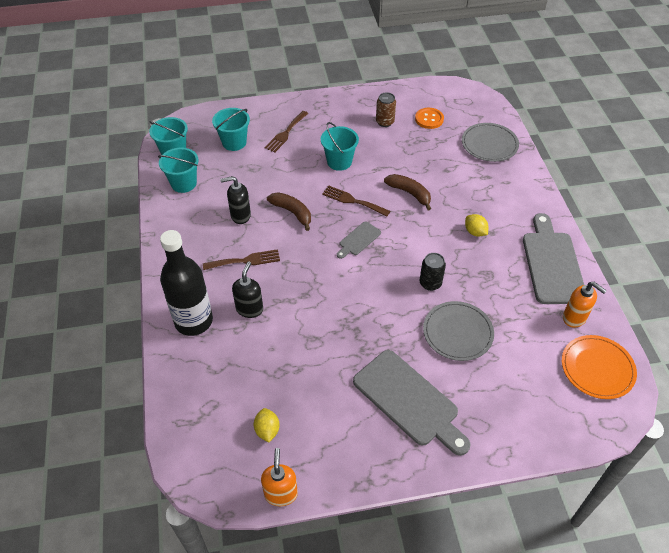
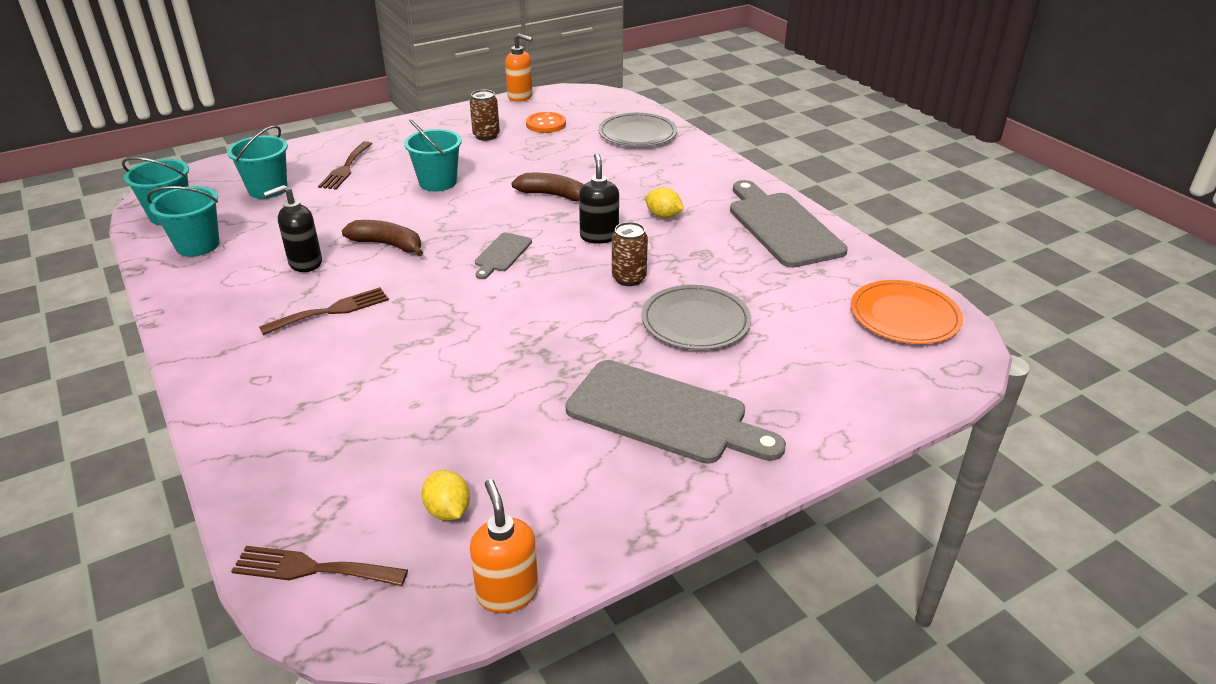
camera: 20 degrees left, 15 degrees down
(193, 321) = (265, 401): black bottle -> none
(249, 309) = (359, 365): black soap dispenser -> black soap dispenser (599, 236)
(353, 201) = (475, 217): brown fork -> brown fork (312, 569)
(430, 283) = (629, 278): black can -> brown can
(574, 318) = (843, 272): orange soap dispenser -> orange soap dispenser (520, 97)

